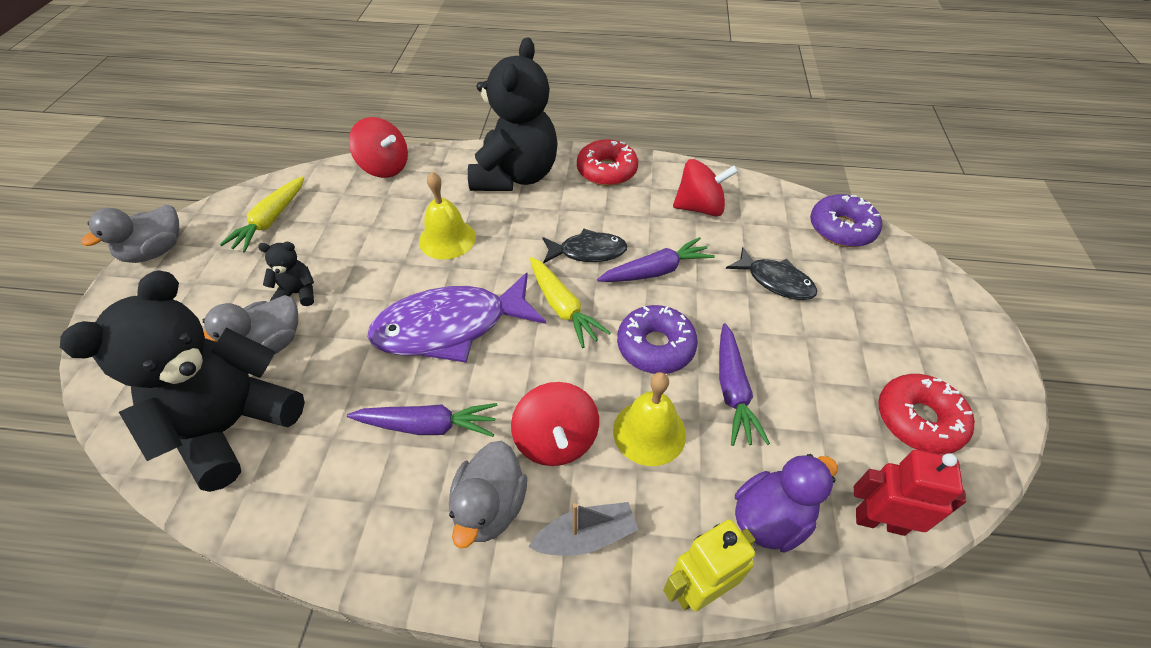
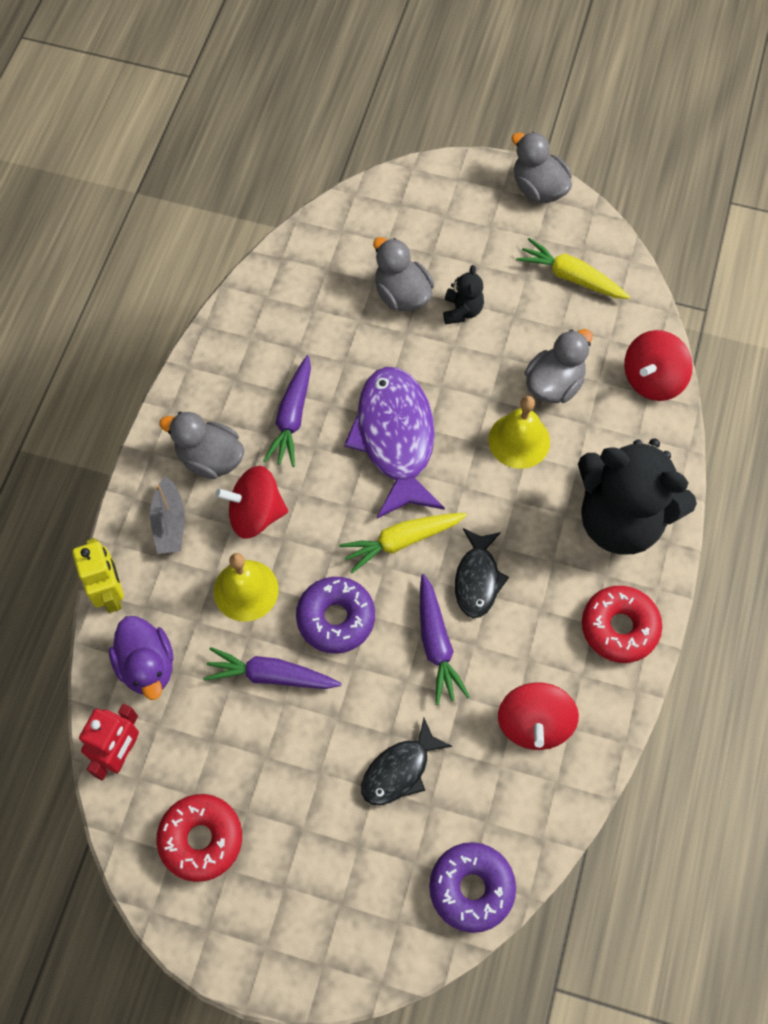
camera: 100 degrees right, 15 degrees up
(232, 426) = (324, 279): black teddy bear -> none
(388, 222) = (554, 384): none -> grey duck

